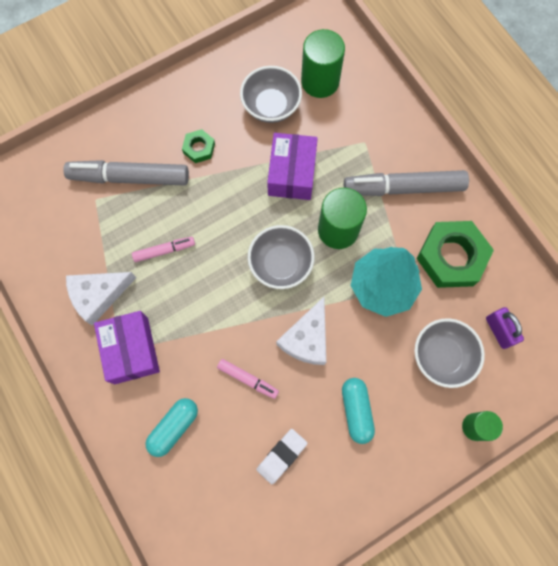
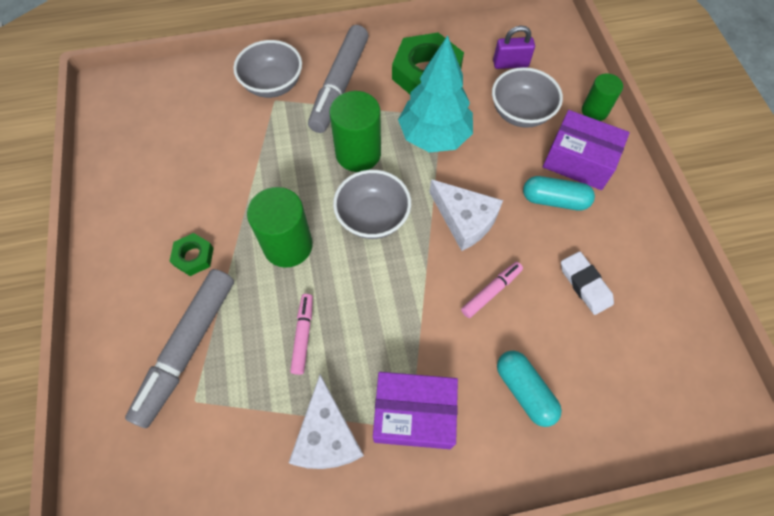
camera: 70 degrees left, 10 degrees down
(271, 106) = (185, 168): grey bowl -> grey bowl (273, 84)
(292, 173) = (274, 174): purple box -> purple box (579, 160)
(320, 81) = (184, 115): green cylinder -> green cylinder (288, 245)

